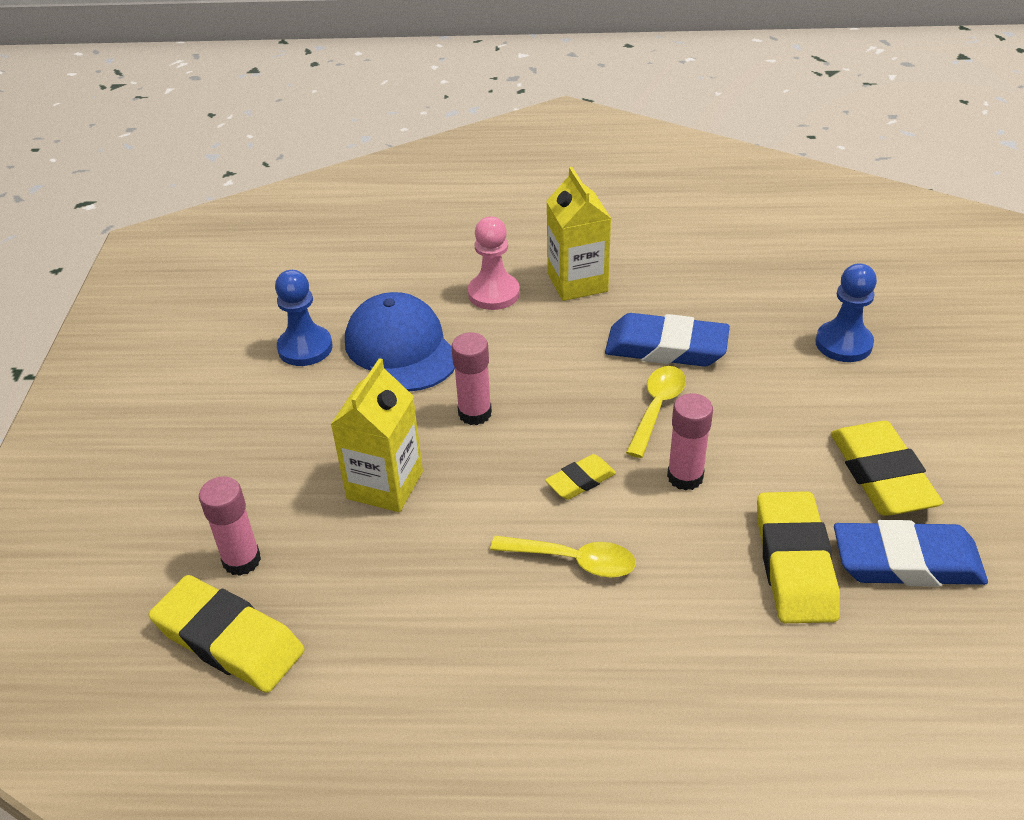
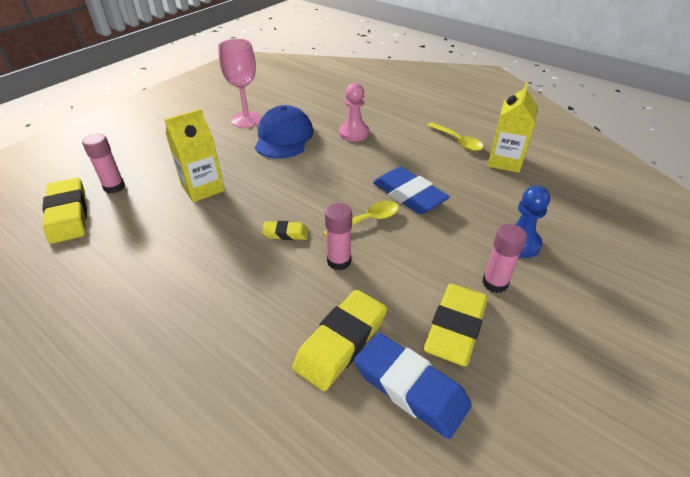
camera: 35 degrees right, 0 degrees up
(305, 348) = (247, 120): blue pawn -> pink goblet
(475, 413) = (278, 178): pink glue stick -> pink glue stick (495, 283)
(573, 561) = (234, 268): yellow spoon -> yellow spoon (457, 141)
(577, 282) = (400, 145): yellow carton -> yellow carton (504, 161)

